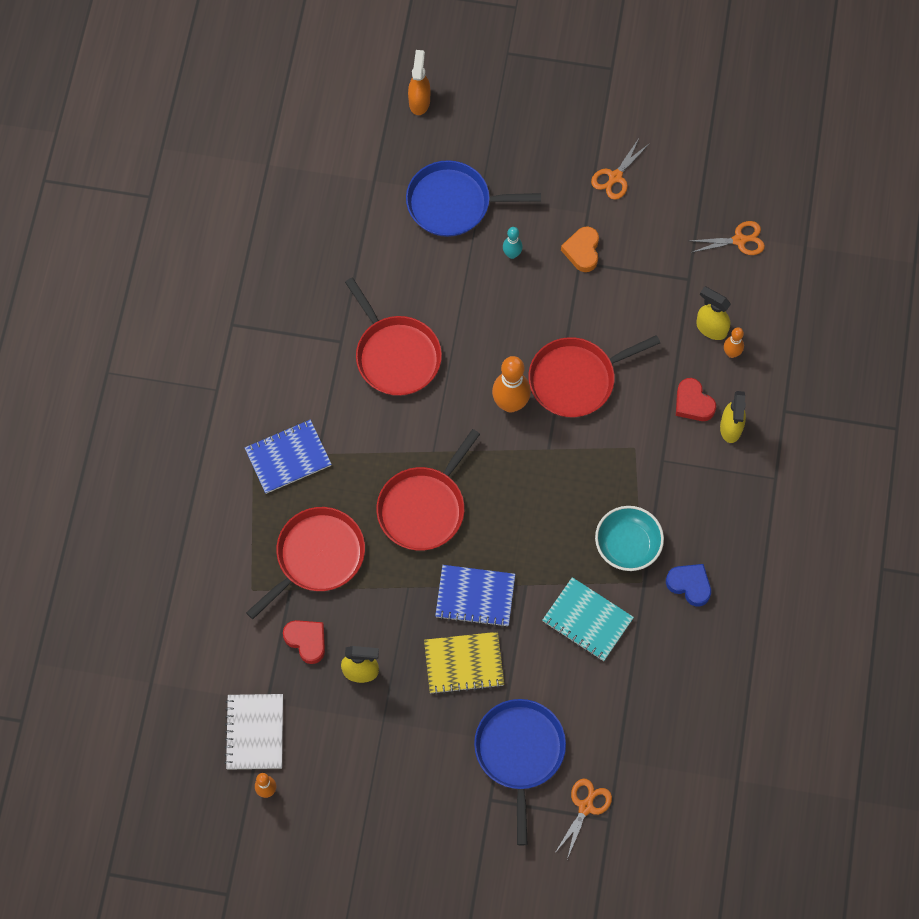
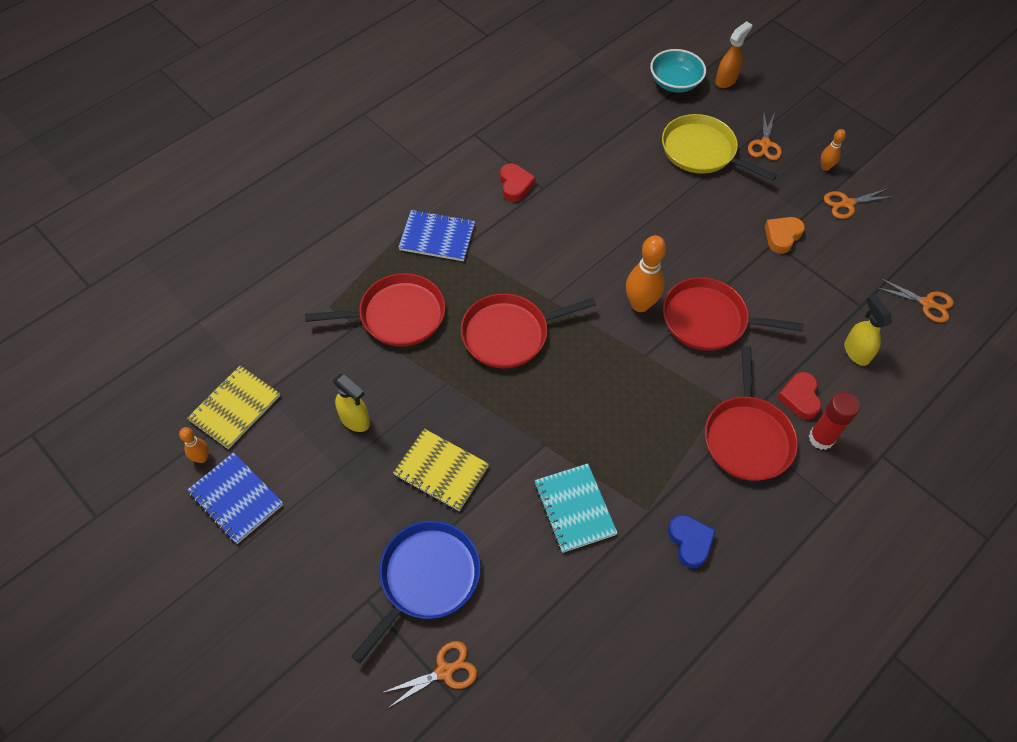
camera: 35 degrees right, 10 degrees down
(255, 732) = (235, 408): white notebook -> yellow notebook
(306, 641) = (335, 369): red heart -> red heart (515, 185)
(396, 355) = (576, 220): red pan -> red pan (747, 437)
(453, 203) = (702, 151): blue pan -> yellow pan
(475, 596) = (494, 425): blue notebook -> blue notebook (236, 499)
(504, 157) = (765, 145): none -> orange scissors
(512, 254) = (722, 207): turquoise bowling pin -> none
(627, 545) = (657, 471): turquoise bowl -> turquoise bowl (674, 83)
(731, 353) = (862, 381): orange bowling pin -> orange bowling pin (825, 167)
(731, 428) = (821, 438): yellow spray bottle -> red glue stick

